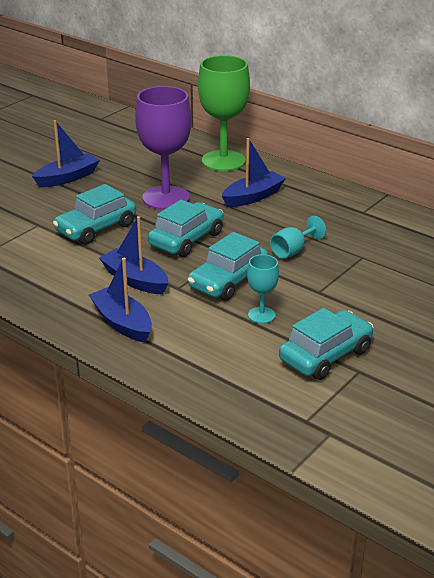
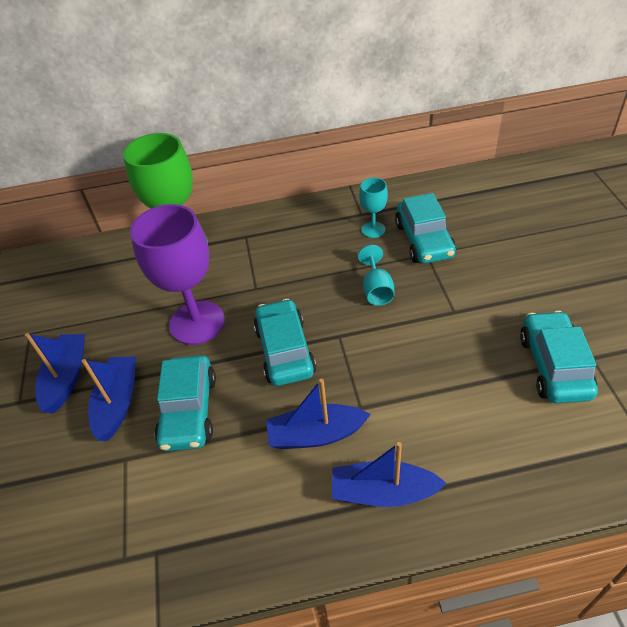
camera: 45 degrees left, 15 degrees up
(228, 281) = (383, 362): turquoise car -> turquoise car (424, 240)
(253, 197) = (265, 263): blue boat -> blue boat (118, 402)
(261, 315) = (459, 372): turquoise goblet -> turquoise goblet (373, 229)

